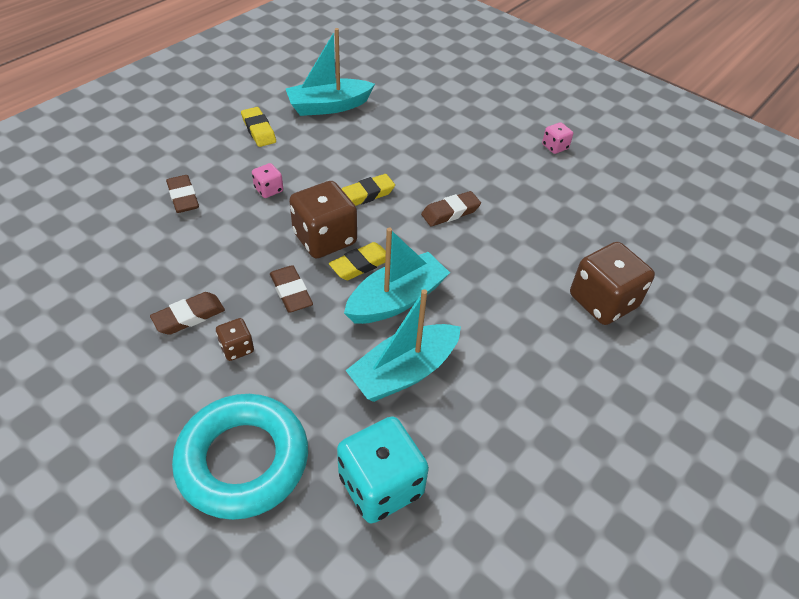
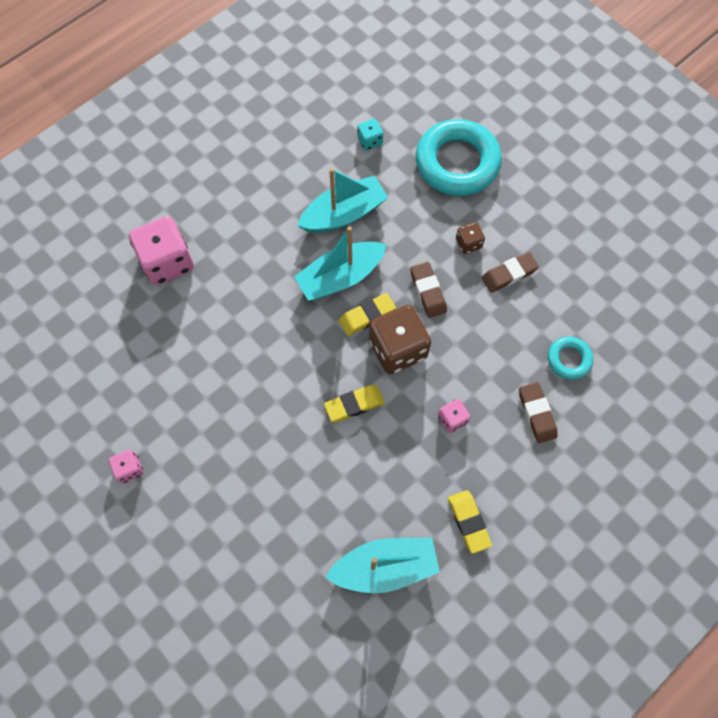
camera: 170 degrees left, 20 degrees up
(137, 240) = (569, 359): none -> turquoise ring
(381, 485) = (370, 141): turquoise dice -> turquoise dice, size x0.48
(450, 212) = (273, 374): brown eraser -> none
(603, 301) = (167, 262): brown dice -> pink dice

